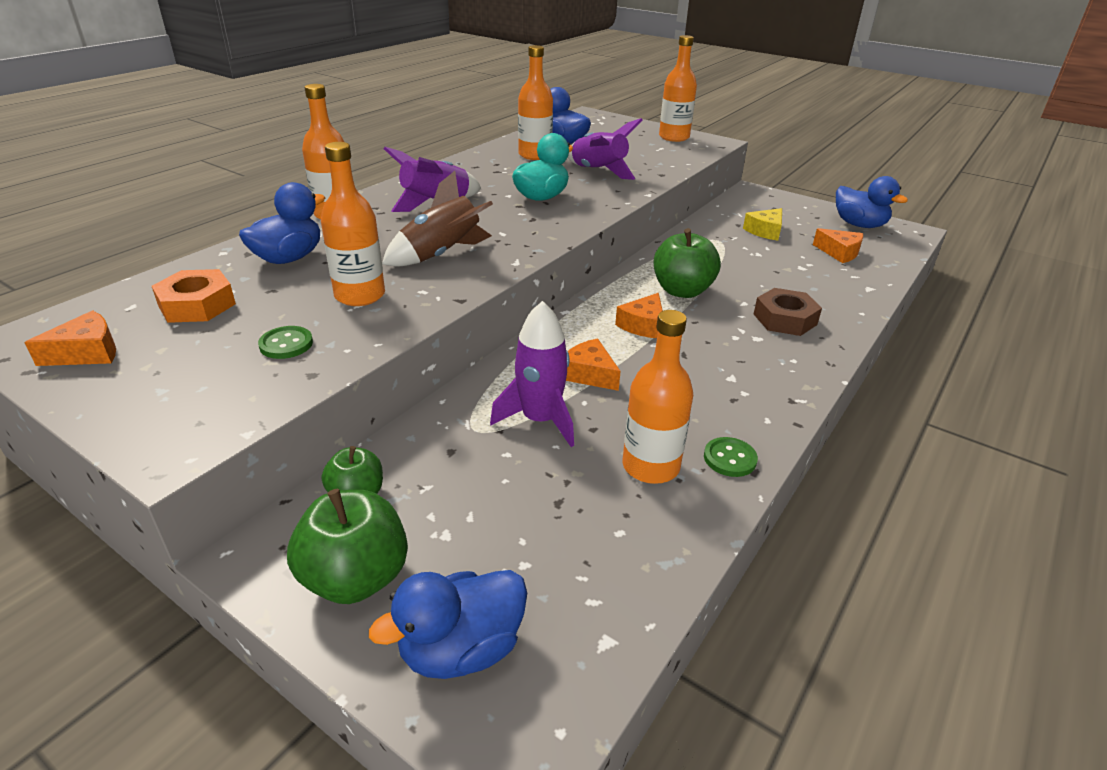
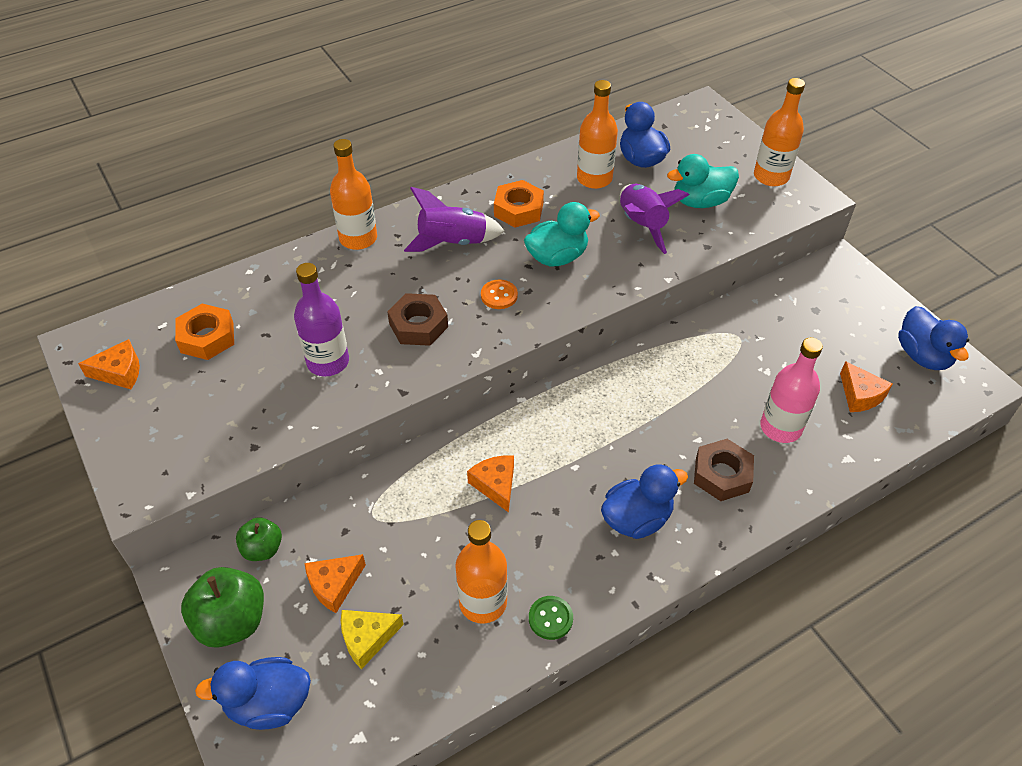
camera: 25 degrees right, 15 degrees up
(286, 344) = (250, 406): green button -> none
(289, 258) = (295, 294): blue duck -> blue duck (637, 519)
(360, 295) = (328, 362): orange bottle -> purple bottle
(442, 255) = (418, 325): brown rocket -> brown nut
(482, 178) = (518, 210): none -> orange nut
(507, 225) = (499, 295): none -> orange button
(540, 420) = (427, 523): purple rocket -> none
(633, 155) = (700, 201): none -> turquoise duck
(643, 325) = (580, 440): orange cheese -> orange cheese (334, 585)
(682, 291) = (648, 404): green apple -> none
(765, 231) = (802, 337): yellow cheese -> yellow cheese (367, 638)
(801, 282) = (780, 427): none -> pink bottle

